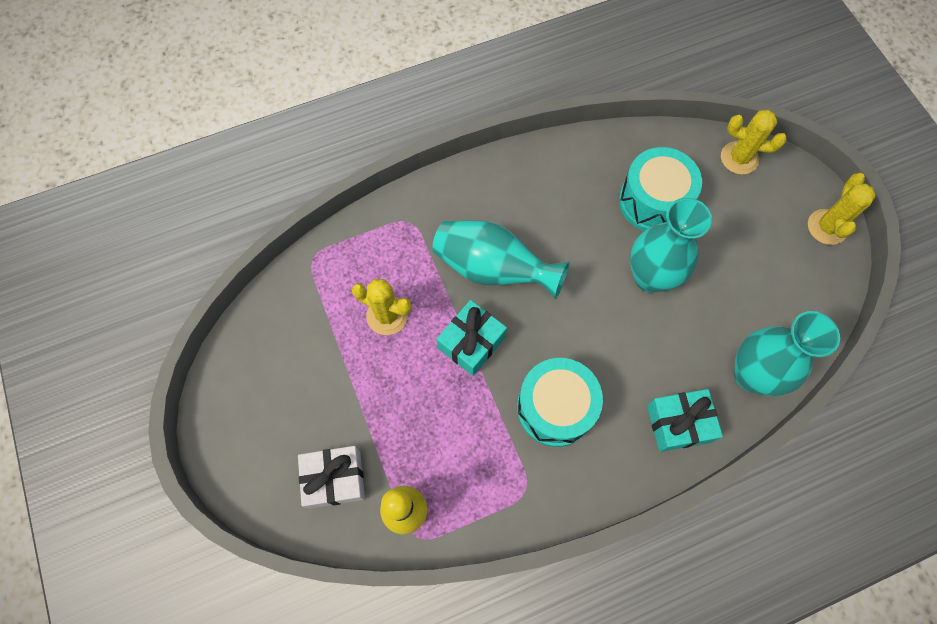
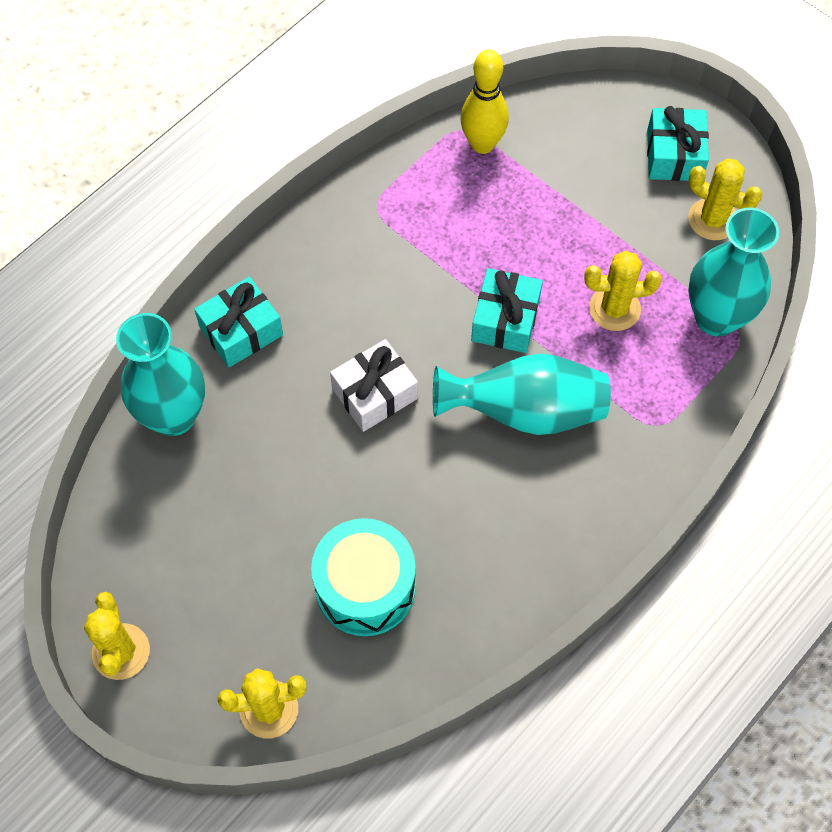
camera: 155 degrees right, 5 degrees down
(258, 425) = (674, 155): none -> turquoise gift
(268, 354) = (713, 219): none -> yellow cactus
(335, 479) = (568, 142): white gift -> white gift (374, 393)
(555, 408) = (381, 292): turquoise drum -> none
(650, 277) = (331, 482): turquoise vase -> turquoise vase (716, 317)

